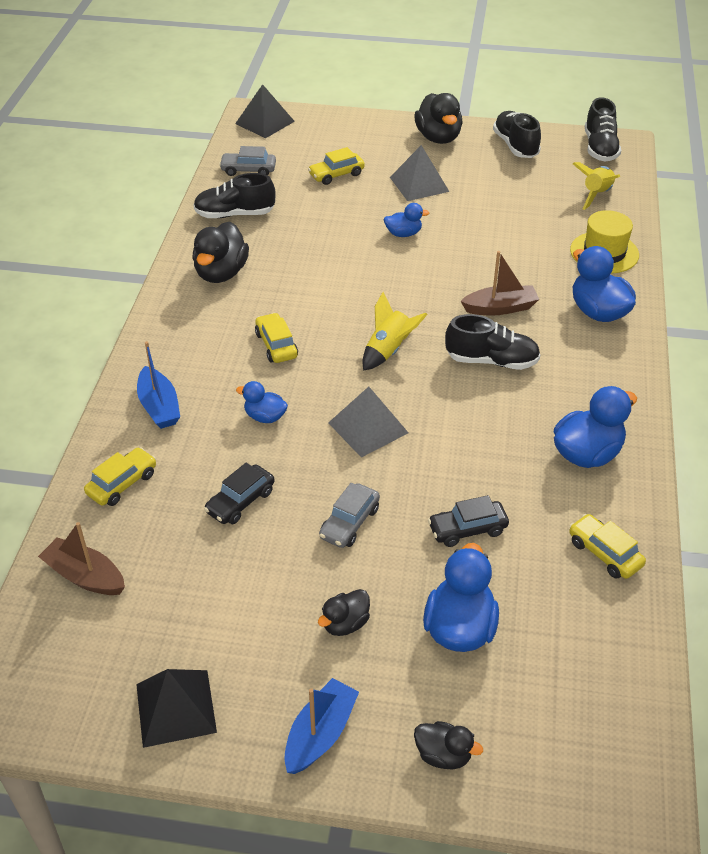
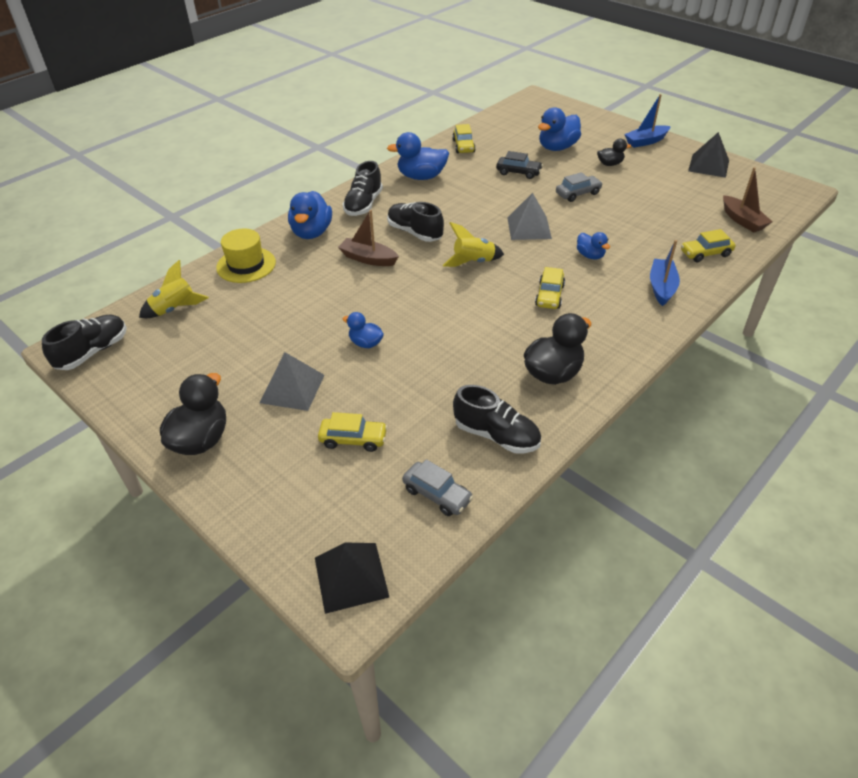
camera: 145 degrees left, 0 degrees up
(240, 501) = (634, 221): black car -> none
(443, 755) = (598, 123): black duck -> none
(515, 146) = (151, 391): black shoe -> black shoe (363, 204)

